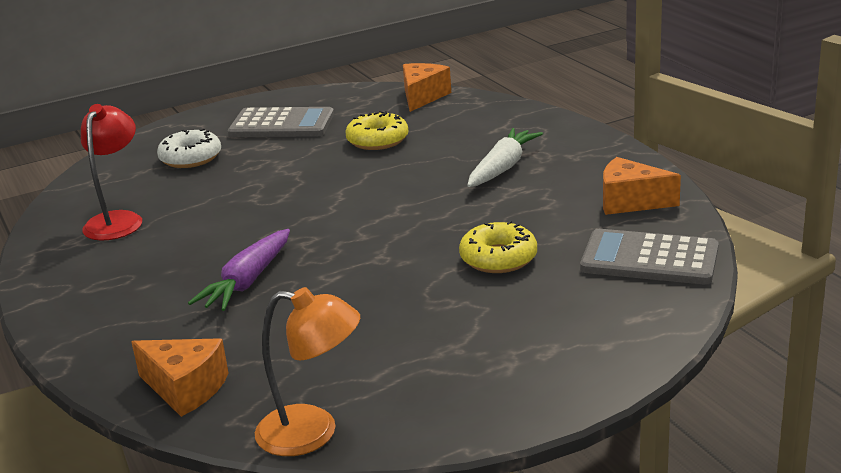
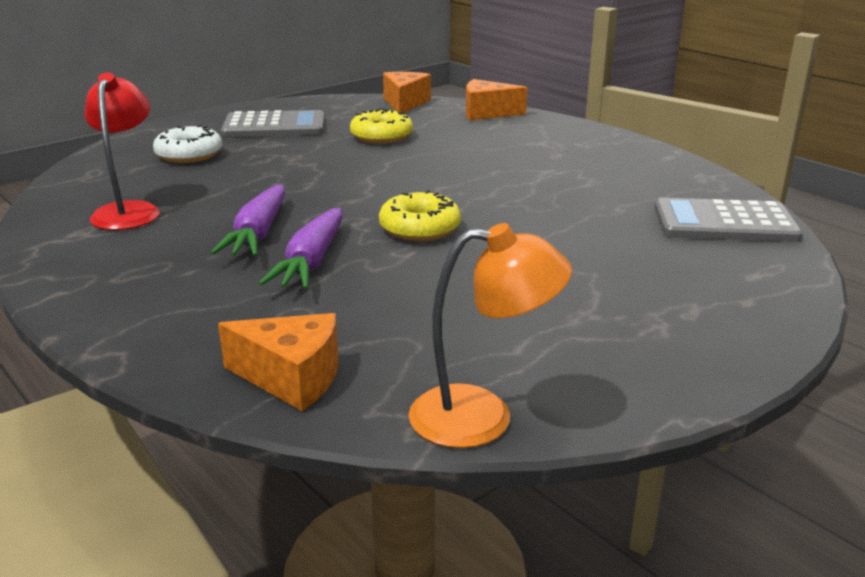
camera: 15 degrees left, 0 degrees up
(215, 250) = (258, 234): none -> purple carrot
(498, 258) = (573, 228): yellow donut -> yellow donut (420, 228)
(502, 168) = (522, 155): white carrot -> none
(630, 202) = (666, 177): orange cheese -> orange cheese (487, 113)

